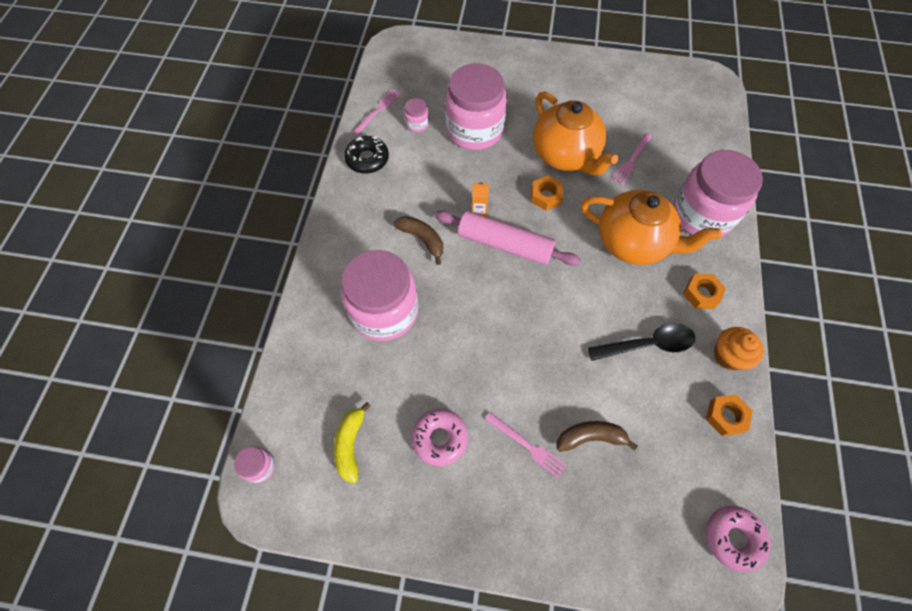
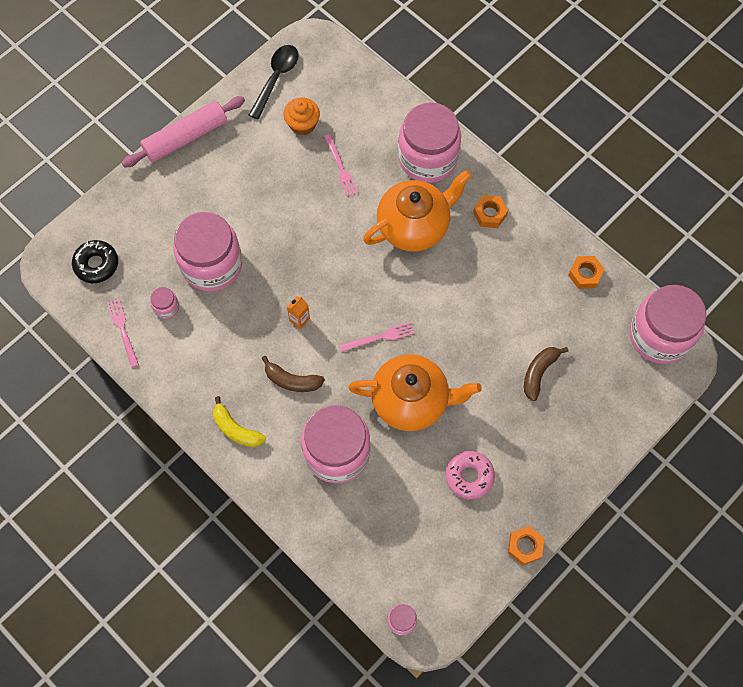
camera: 55 degrees left, 5 degrees up
(350, 444) = (430, 544): yellow banana -> yellow banana (236, 429)
(367, 159) = (173, 373): black donut -> black donut (96, 264)
(422, 239) = (292, 380): brown banana -> brown banana turned 150 degrees counterclockwise
(505, 244) = (344, 320): pink rolling pin -> pink rolling pin (185, 137)
(527, 446) = (515, 419): pink fork -> pink fork (379, 337)
(546, 196) = (324, 257): orange nut -> orange nut (525, 546)
(565, 155) = (296, 212): orange teapot -> orange teapot (411, 400)
(648, 344) = (501, 282): black spoon -> black spoon (276, 78)
(729, 356) = (547, 236): orange cupcake -> orange cupcake (302, 124)
(733, 538) = (659, 335): pink donut -> pink jar

